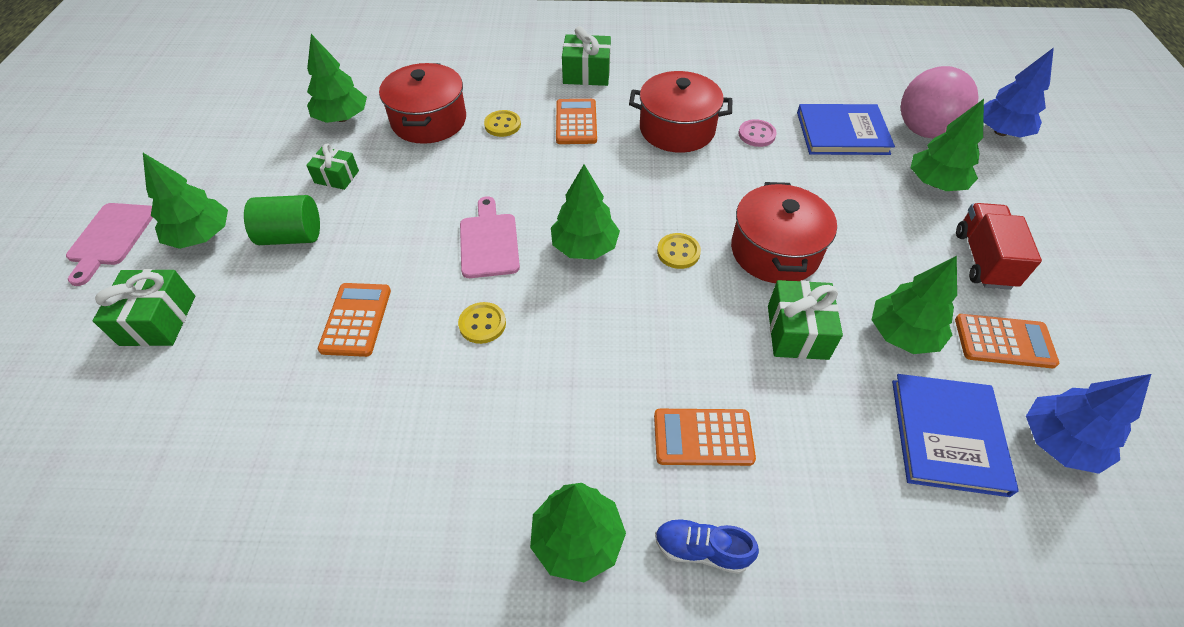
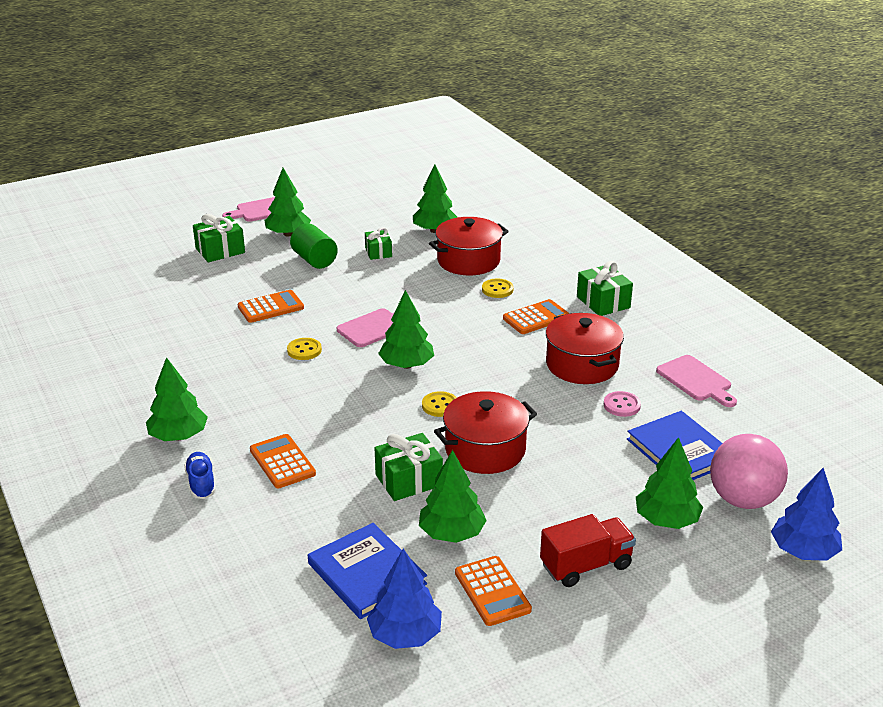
camera: 60 degrees right, 20 degrees down
(747, 79) = (696, 380): none -> pink cutting board
(947, 436) = (367, 573): blue book -> blue book turned 75 degrees clockwise

